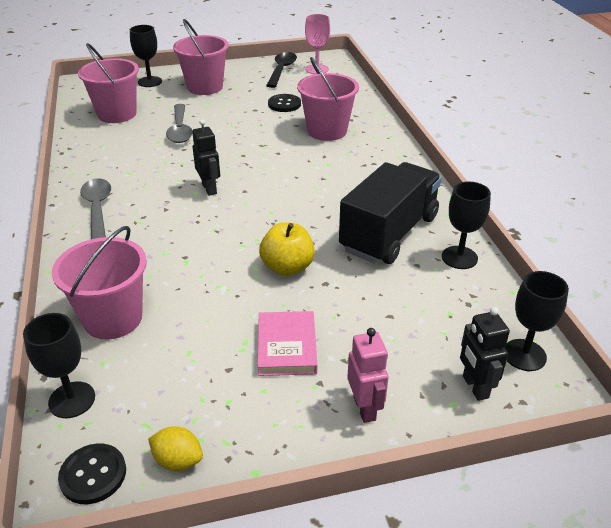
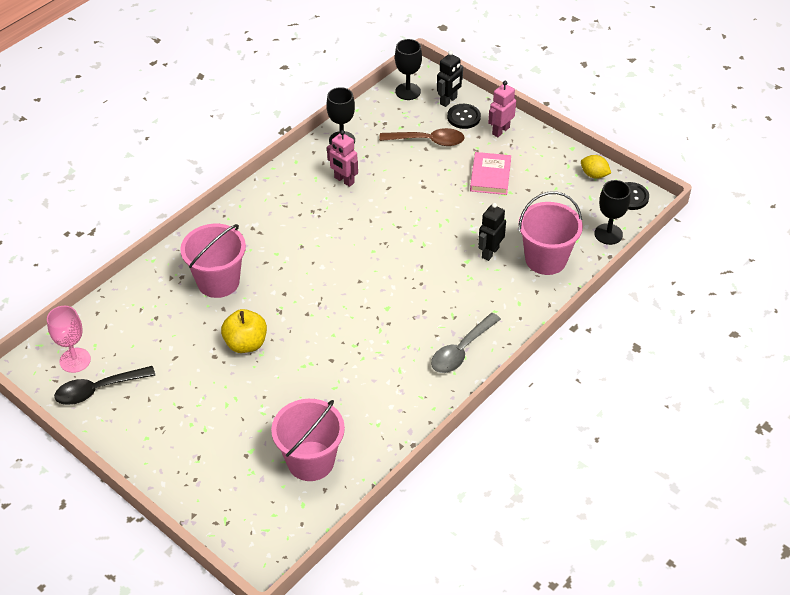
camera: 125 degrees left, 10 degrees up
(150, 82) = (215, 491): black goblet -> none
(178, 460) = (594, 175): yellow lemon -> yellow lemon turned 45 degrees counterclockwise
(180, 130) = (300, 386): grey spoon -> none
(205, 87) = (192, 430): pink bucket -> none
(209, 189) = (375, 302): black robot -> black robot (490, 252)
(284, 104) = (185, 340): black button -> black button (463, 117)
(287, 267) = (425, 210): yellow apple -> yellow apple (246, 343)
(287, 347) = (490, 176): pink book -> pink book turned 45 degrees counterclockwise
(389, 233) = (344, 180): black truck -> pink robot
(402, 324) = (428, 141): none -> brown spoon

